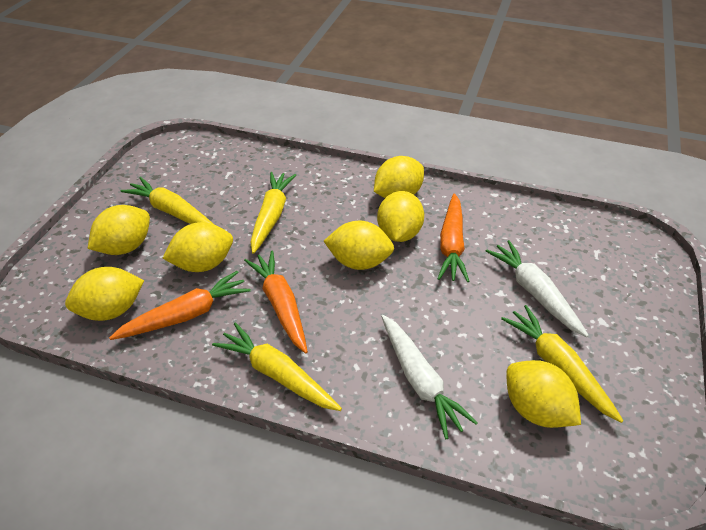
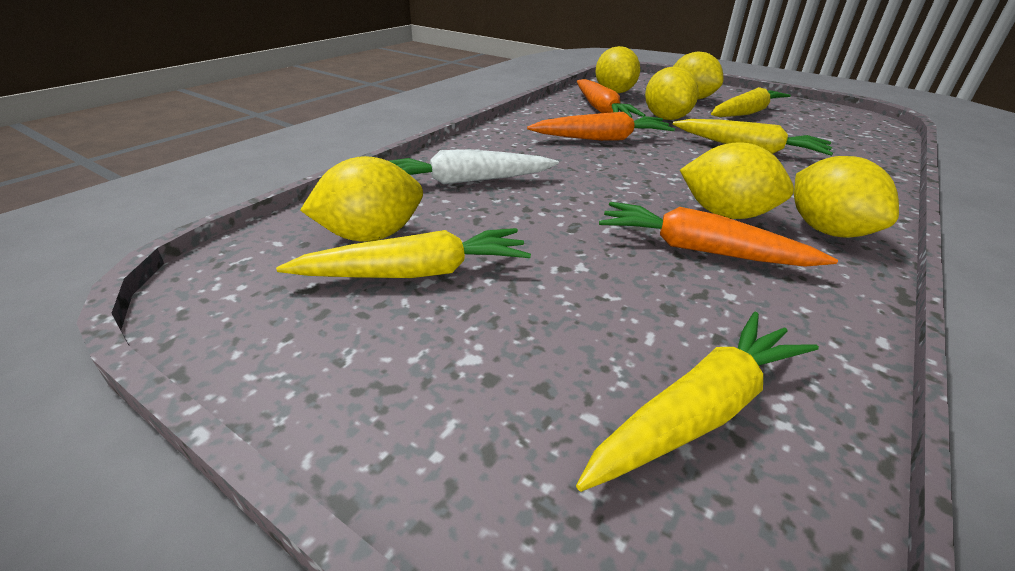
camera: 105 degrees right, 10 degrees down
(277, 374) = (517, 130): yellow carrot -> yellow carrot (699, 411)
(359, 262) = (663, 180): yellow lemon -> none
(534, 292) = (570, 299): white carrot -> none

